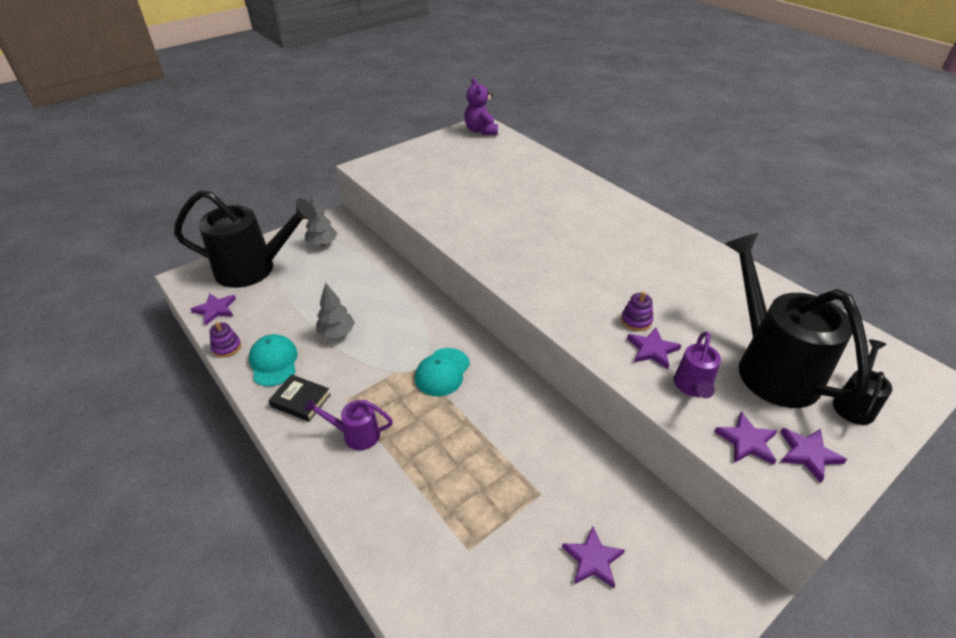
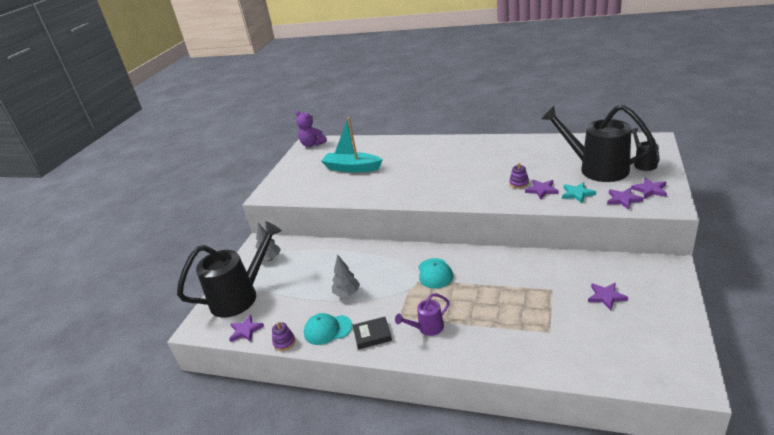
camera: 30 degrees left, 10 degrees down
(274, 362) = (327, 330): turquoise cap -> turquoise cap turned 45 degrees counterclockwise
(481, 183) = (352, 168): none -> turquoise boat
(692, 387) = (577, 194): purple watering can -> turquoise star

